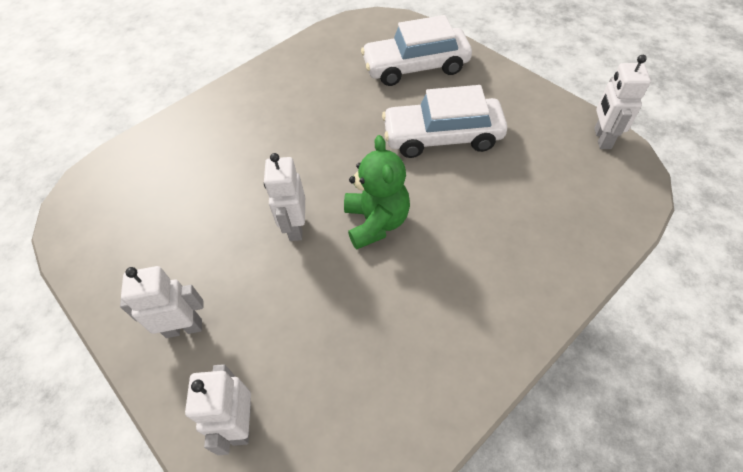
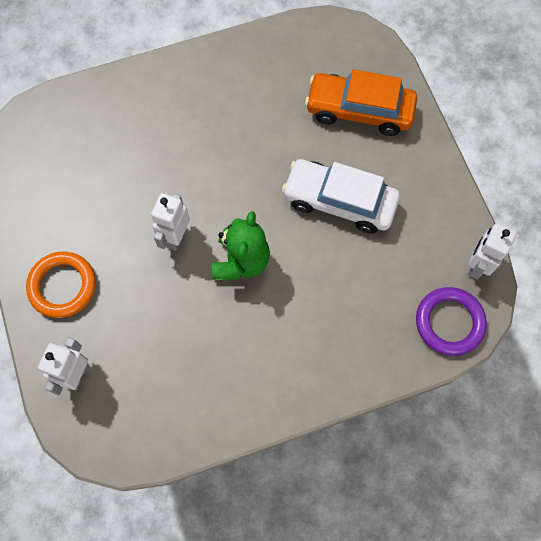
camera: 20 degrees right, 15 degrees up
(184, 328) = (62, 286): white robot -> orange ring
(416, 67) = (359, 110): white car -> orange car
(615, 193) = (449, 322): none -> purple ring

